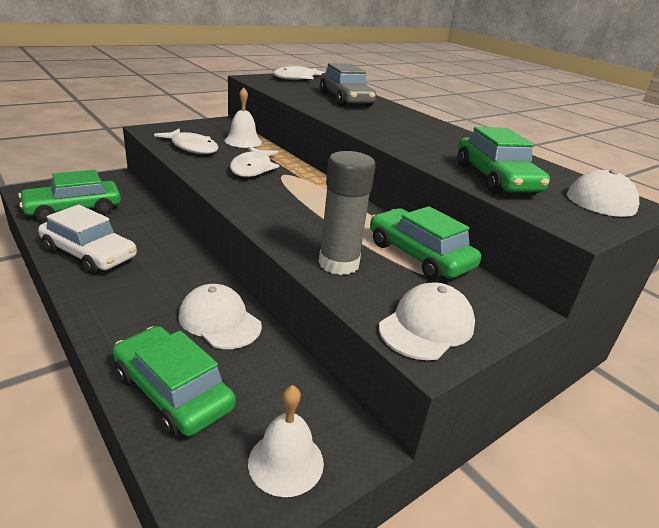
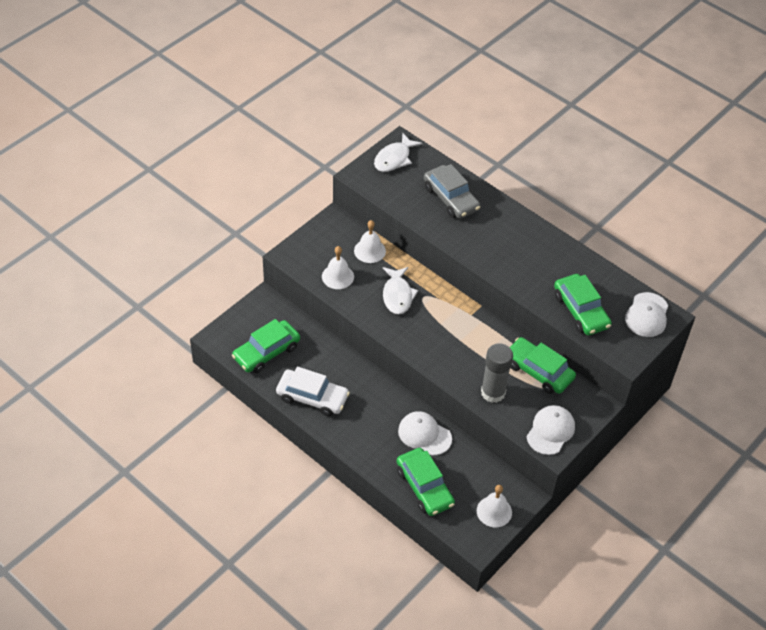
camera: 10 degrees left, 20 degrees up
(173, 391) = (424, 487): green car -> green car turned 150 degrees counterclockwise
(192, 147) = (337, 276): white fish -> white bell

